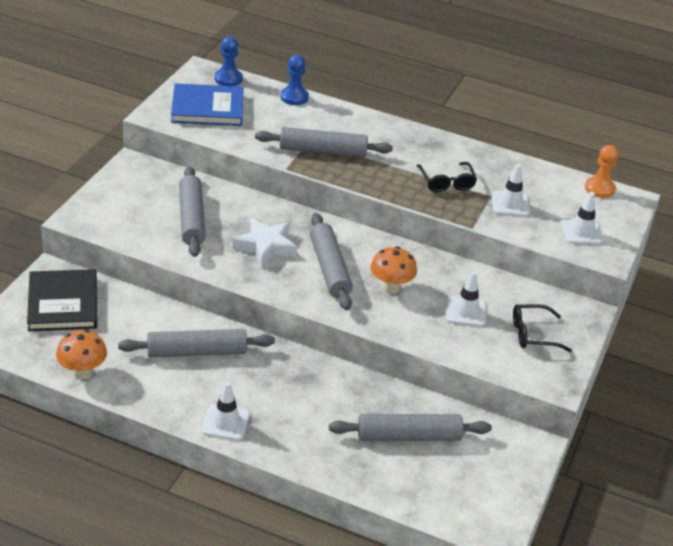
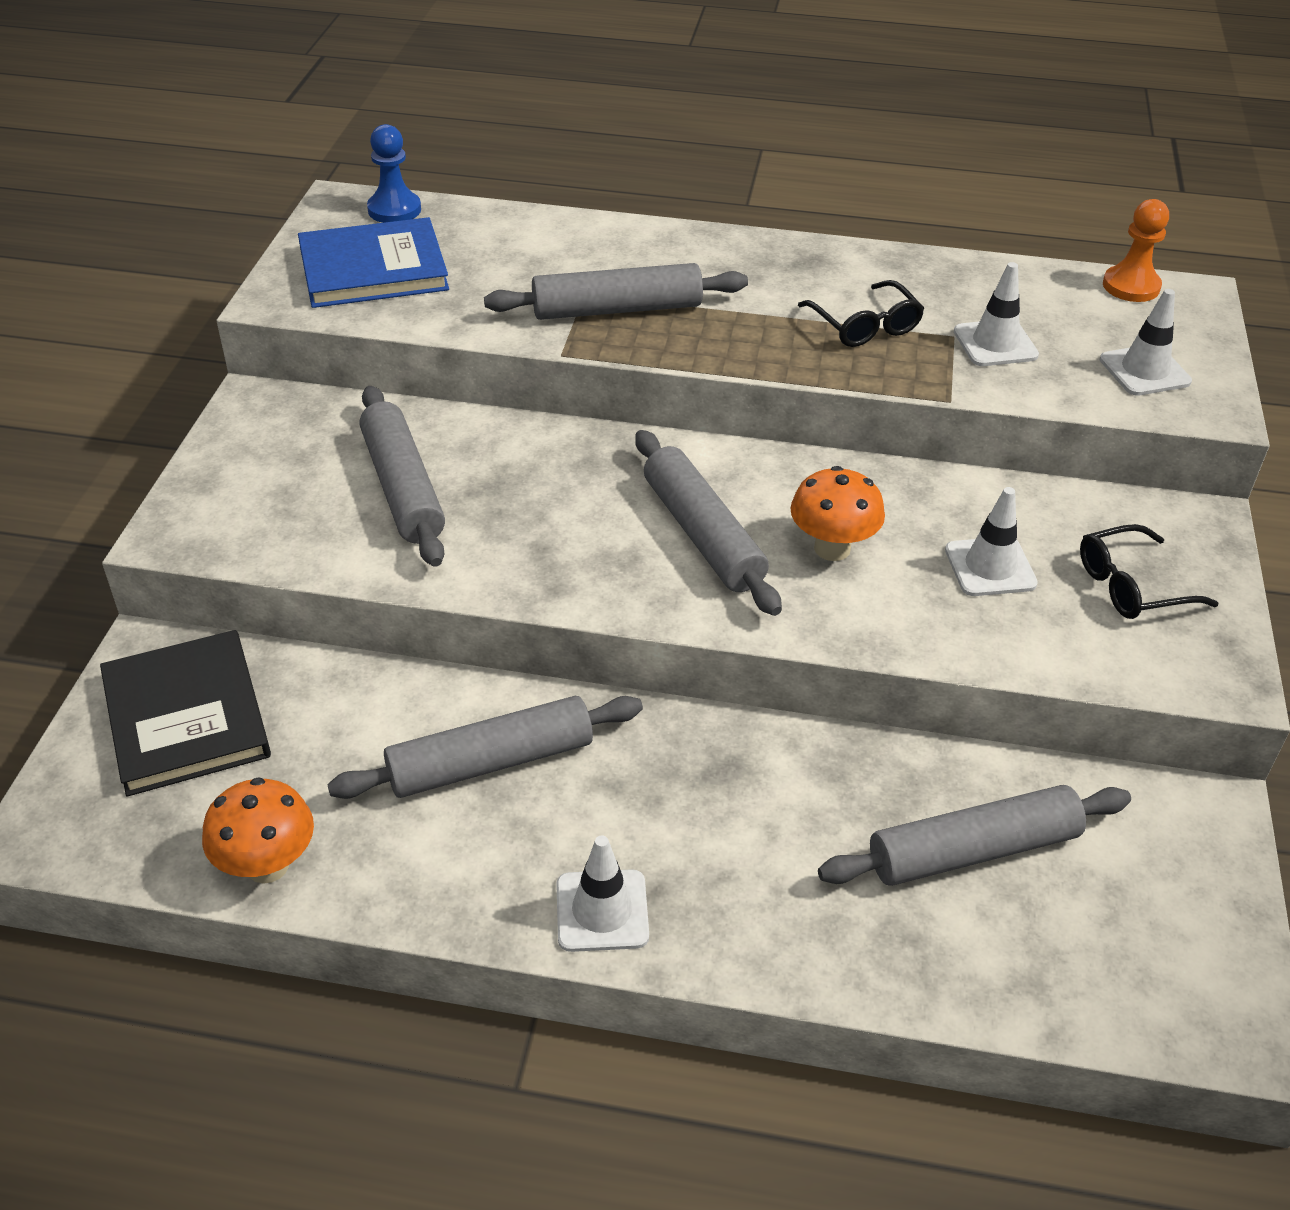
camera: 10 degrees left, 5 degrees up
(265, 246) = (564, 514): white star -> none
(294, 97) = (527, 222): blue pawn -> none

